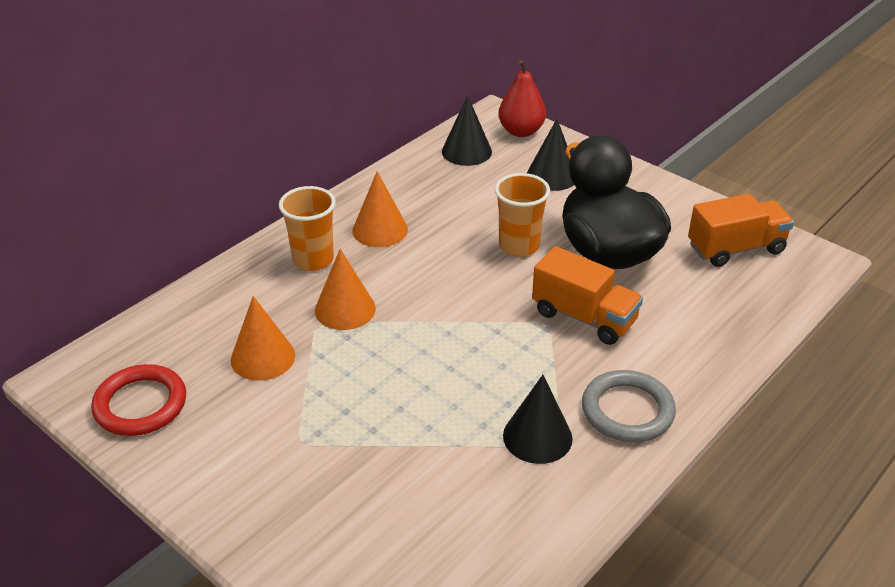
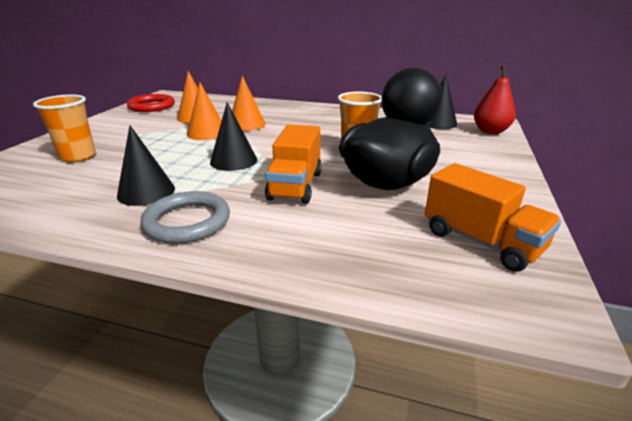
camera: 65 degrees right, 10 degrees down
(313, 259) = (283, 112): orange cup -> orange cup (78, 156)
(380, 230) = (326, 118): orange cone -> orange cone (207, 133)
(552, 175) = (456, 148): black cone -> black cone (233, 161)

